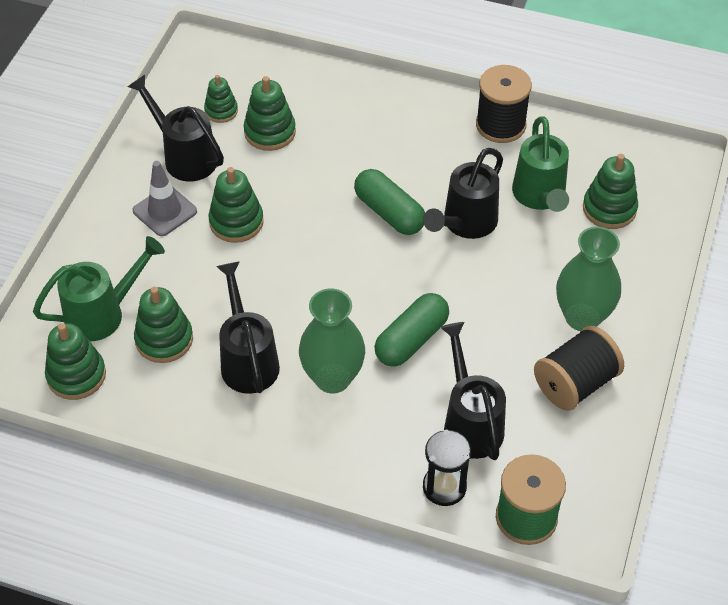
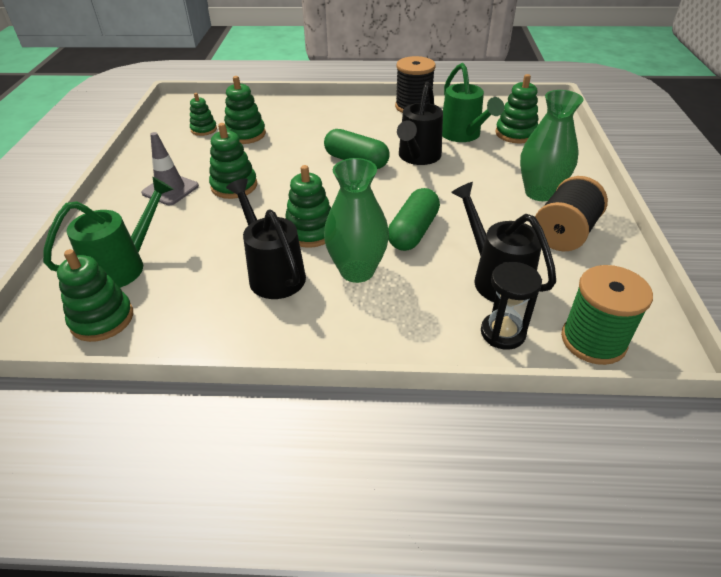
camera: 15 degrees left, 10 degrees down
(164, 339) = (188, 273): green stacking toy -> green stacking toy (310, 232)
(185, 157) = (181, 157): black watering can -> none

